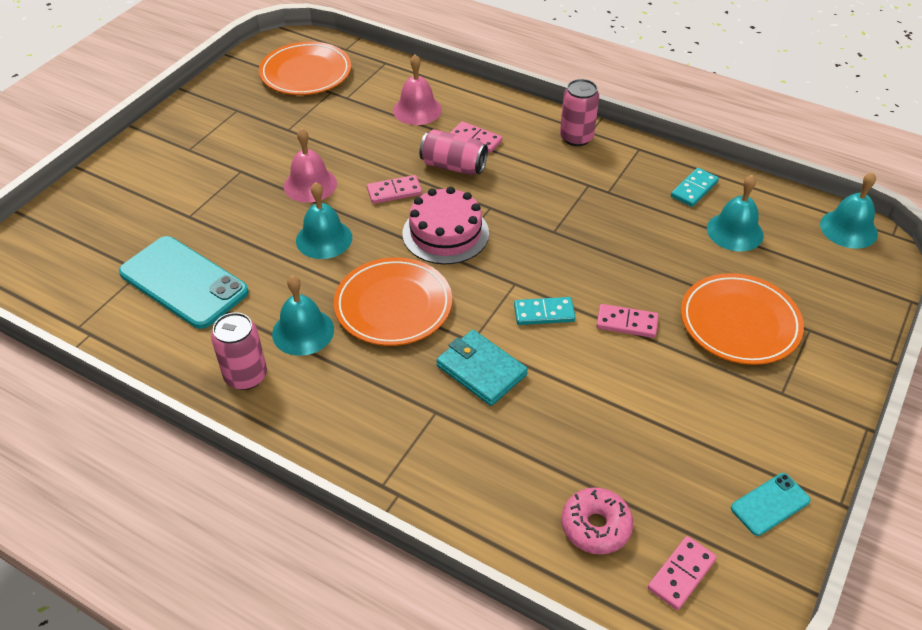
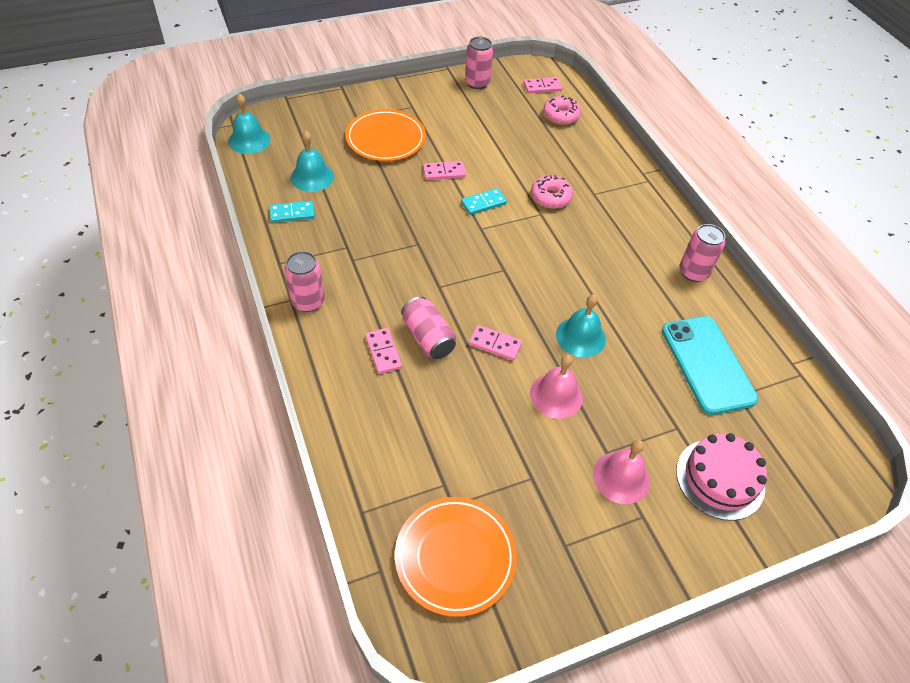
camera: 145 degrees left, 5 degrees up
(303, 331) = (640, 278): turquoise bell -> none
(393, 305) = (570, 260): orange plate -> none
(417, 110) = (396, 419): pink bell -> pink bell (621, 477)
(445, 233) = (490, 287): pink cake -> pink cake (720, 479)
(481, 370) = (550, 197): turquoise wallet -> pink donut
(544, 313) = (483, 203): turquoise domino -> turquoise domino turned 60 degrees counterclockwise
(626, 323) = (444, 172): pink domino -> pink domino turned 60 degrees counterclockwise
(770, 504) = (477, 83): turquoise phone -> pink can

